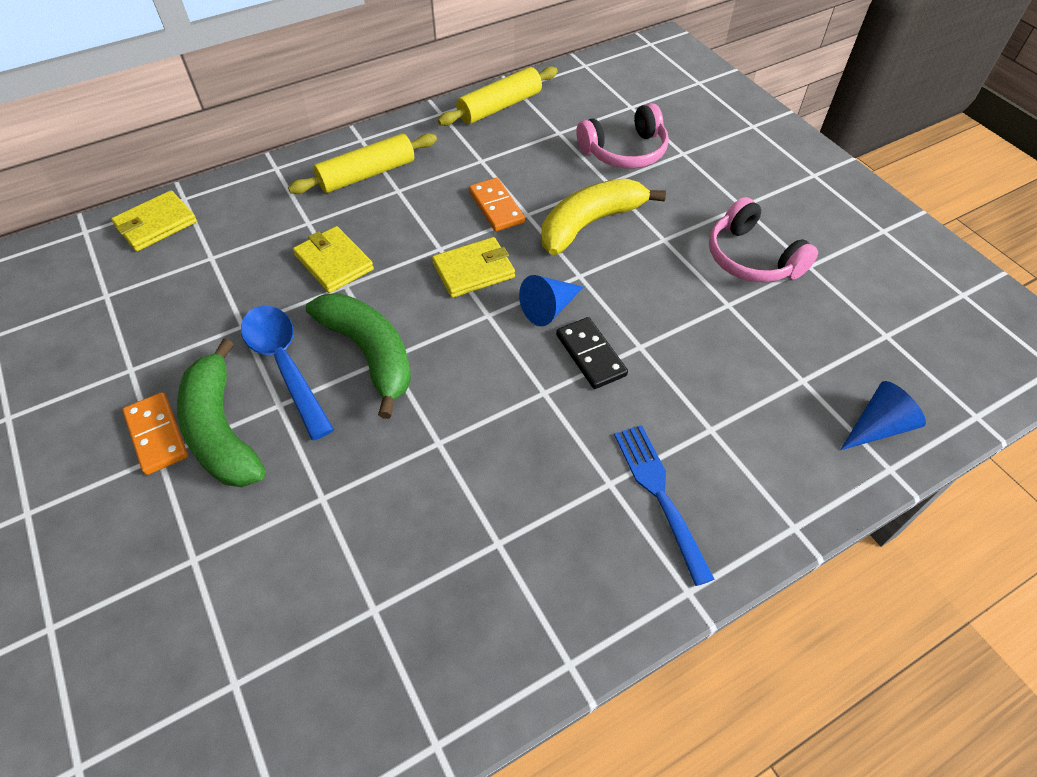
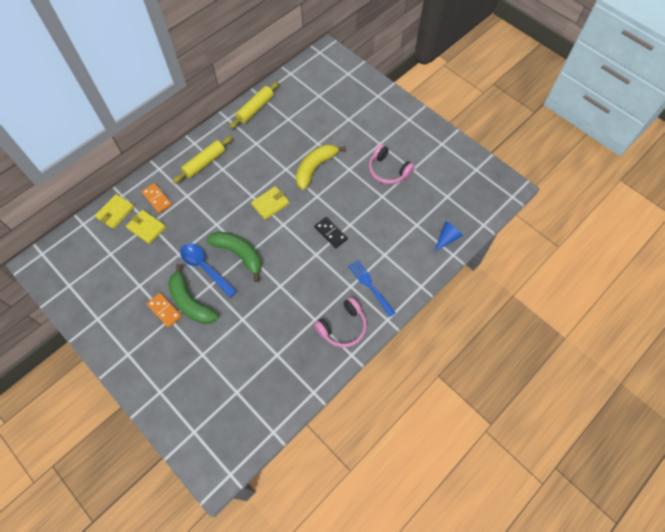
camera: 15 degrees left, 10 degrees up
(334, 262) = (207, 214): yellow wallet -> yellow wallet (146, 228)
(496, 207) = (271, 168): orange domino -> orange domino (157, 199)
(549, 308) = (308, 215): blue cone -> none
(624, 151) = (321, 124): pink headphones -> pink headphones (342, 327)

